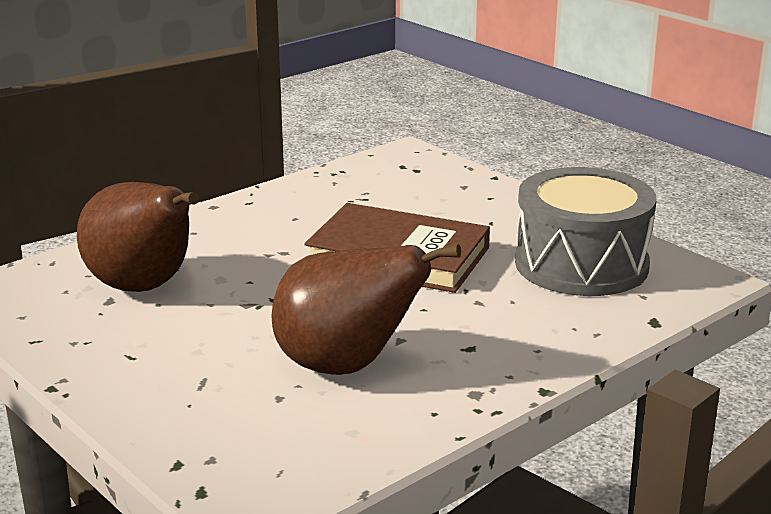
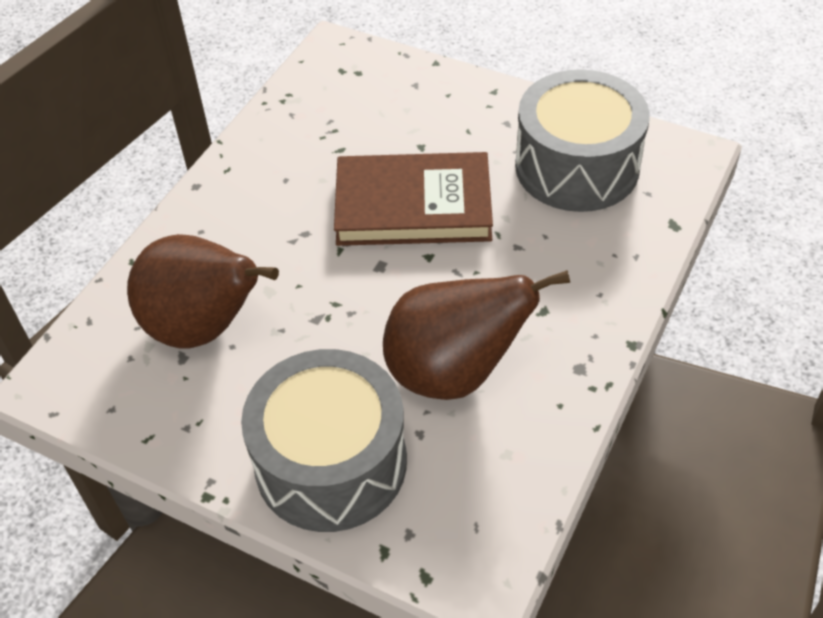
camera: 20 degrees left, 25 degrees up
(179, 395) = (331, 463): none -> grey drum

